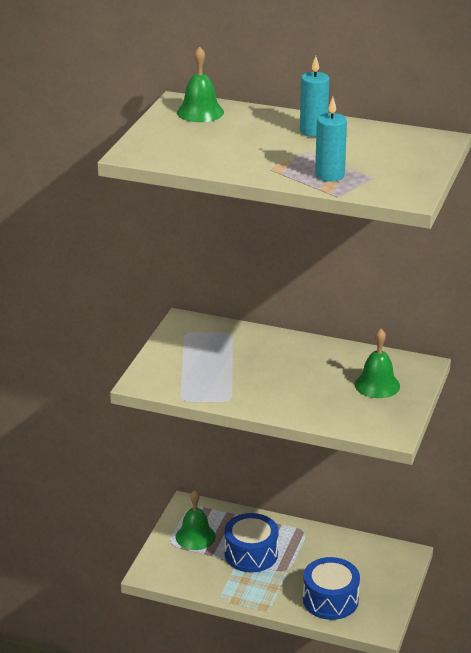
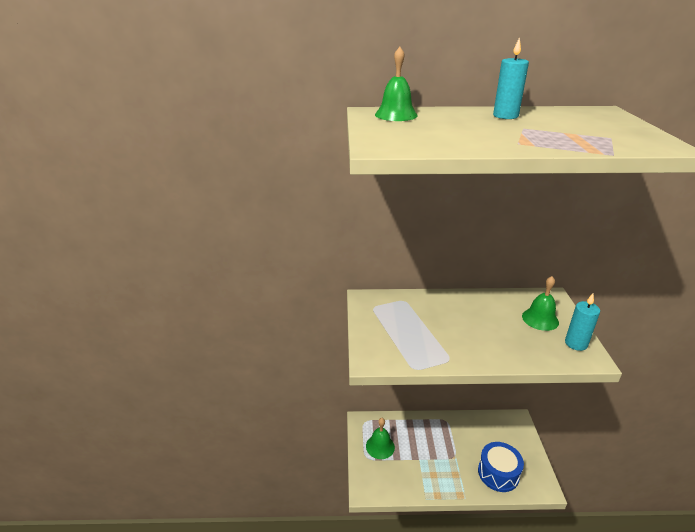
camera: 20 degrees left, 0 degrees up
(251, 554) = (424, 450): blue drum -> none
(329, 175) = (575, 141): turquoise candle -> turquoise candle (576, 343)

